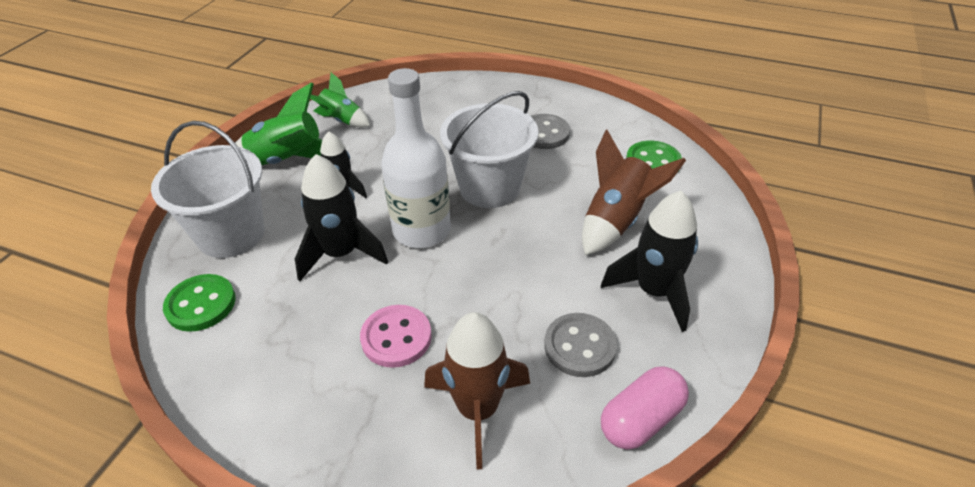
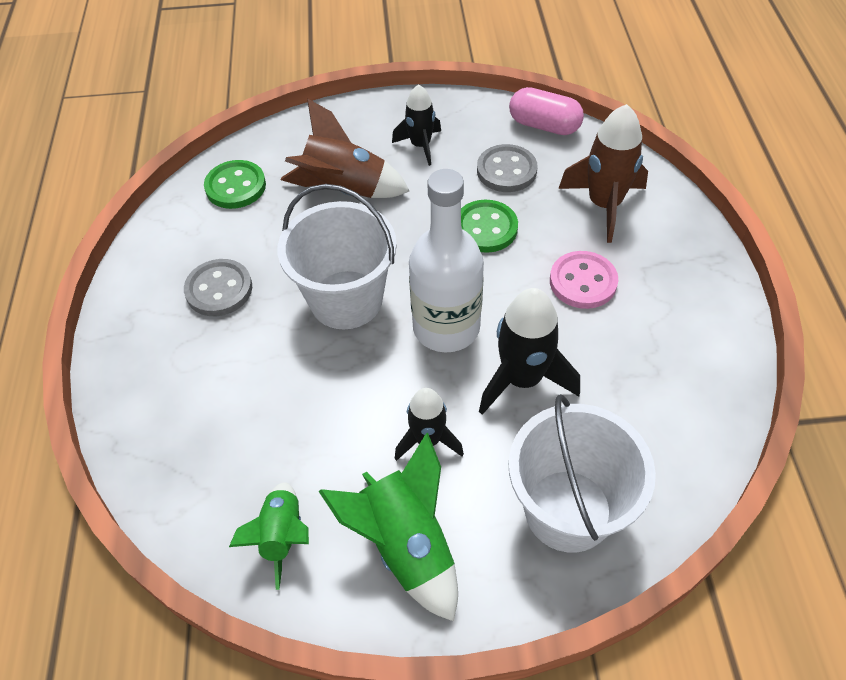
camera: 115 degrees left, 10 degrees up
(201, 304) = (669, 461): green button -> green button (485, 228)
(653, 291) = (420, 146): black rocket -> black rocket, size x0.64

